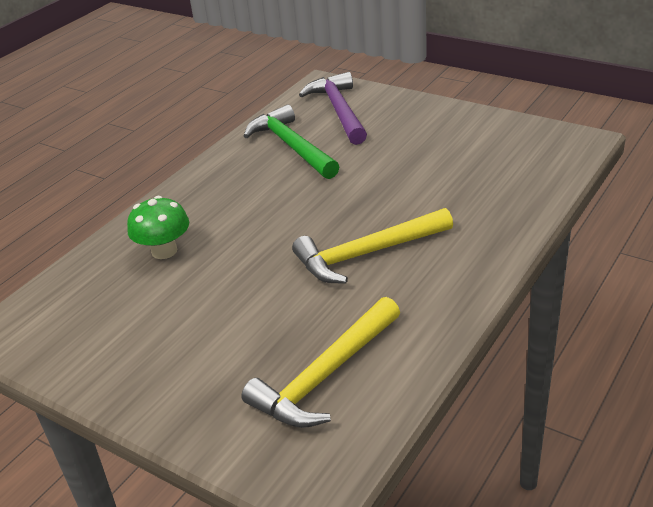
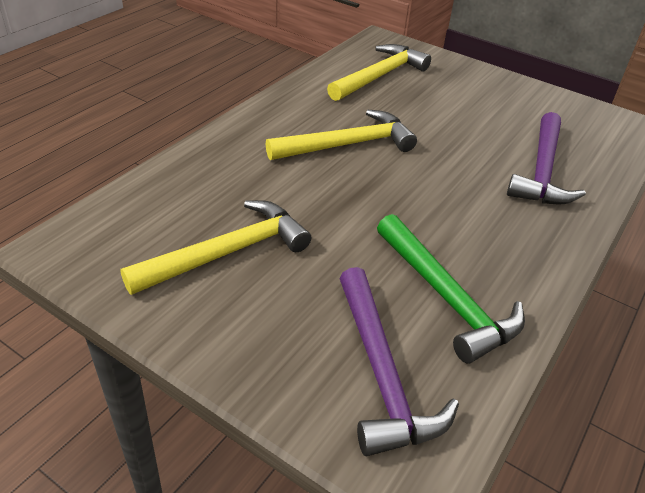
camera: 175 degrees right, 5 degrees up
(164, 251) = (542, 171): green mushroom -> purple hammer
(452, 152) = (228, 252): none -> yellow hammer

